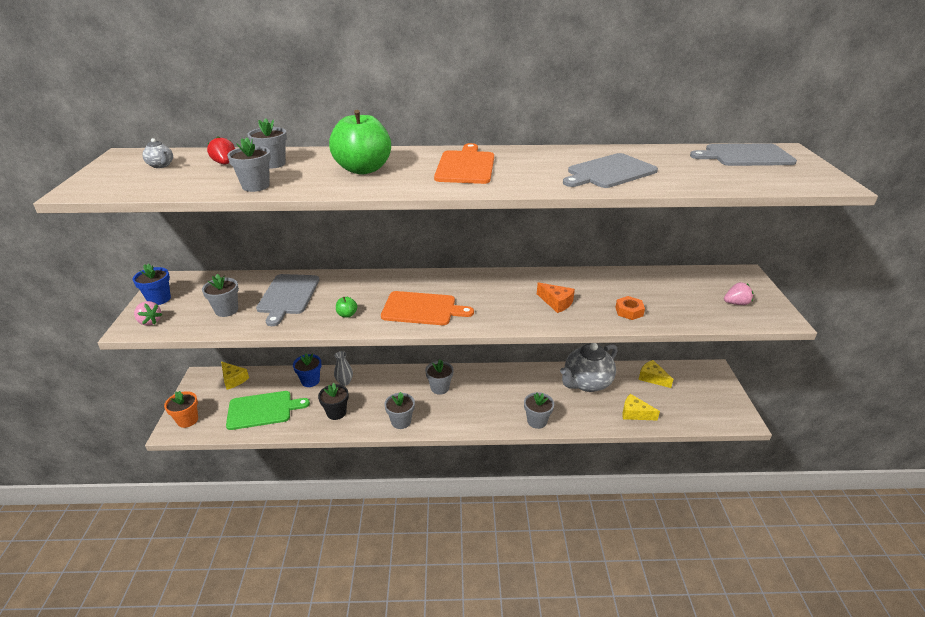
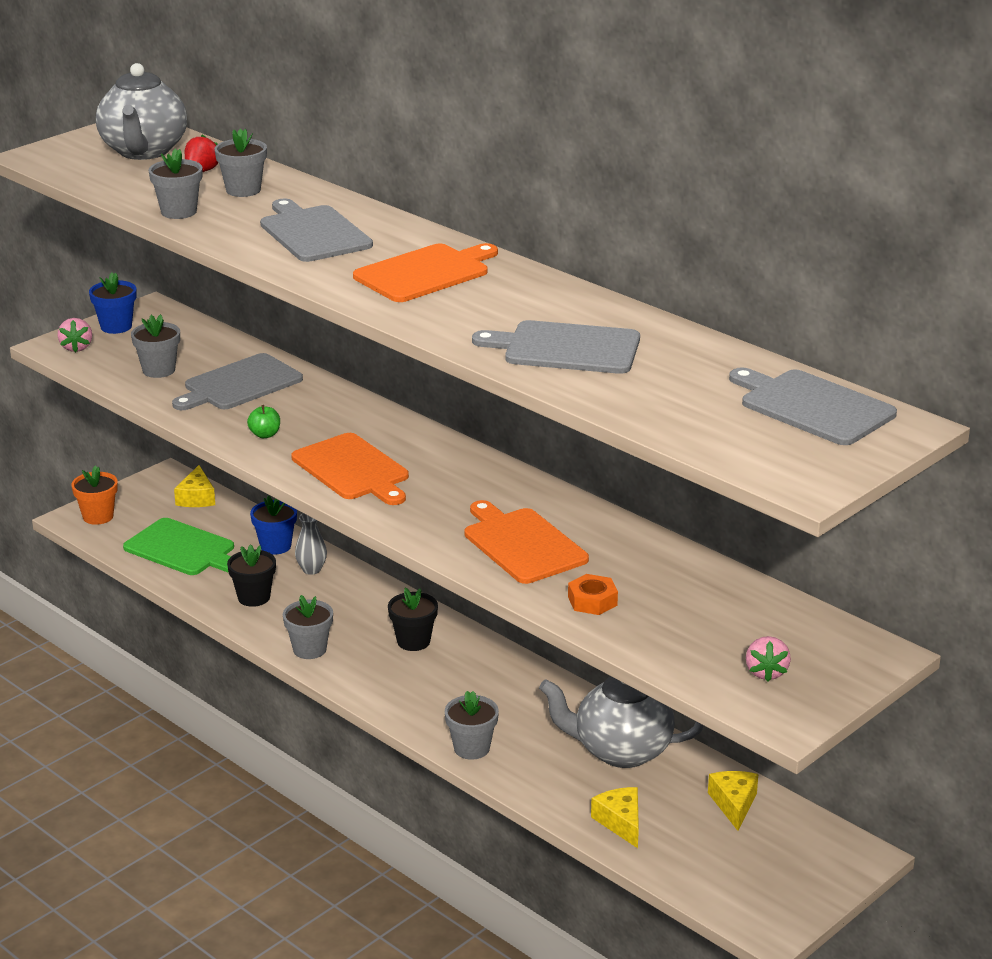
camera: 45 degrees right, 5 degrees down
(161, 165) = (144, 151): grey teapot -> grey teapot, size x2.43
(363, 169) = (313, 233): green apple -> grey cutting board
(440, 388) = (413, 641): grey flower pot -> black flower pot
(556, 302) = (522, 544): orange cheese -> orange cutting board
(736, 303) = (766, 672): pink strawberry -> pink strawberry turned 60 degrees clockwise

